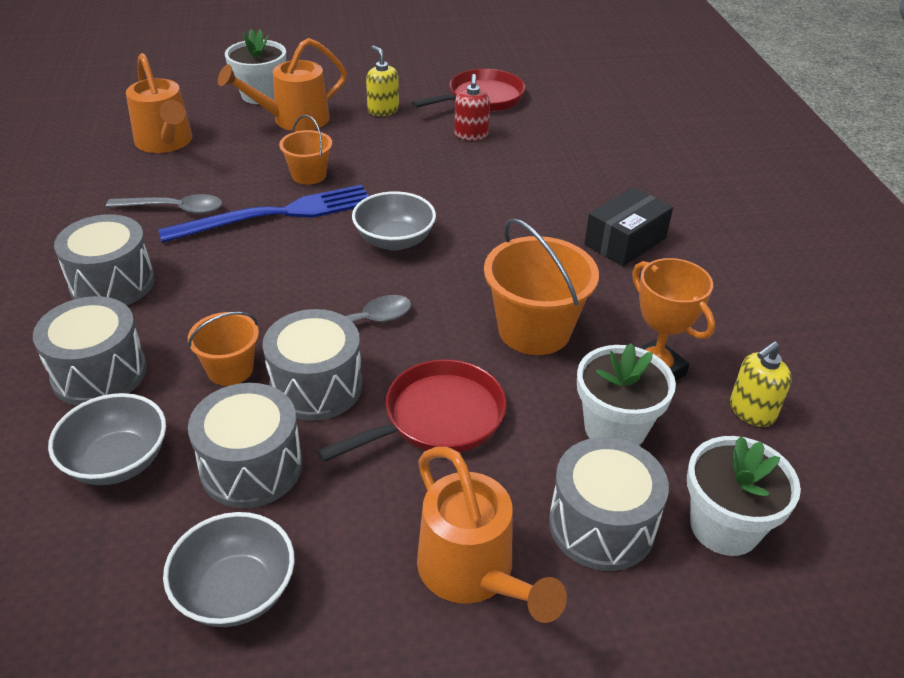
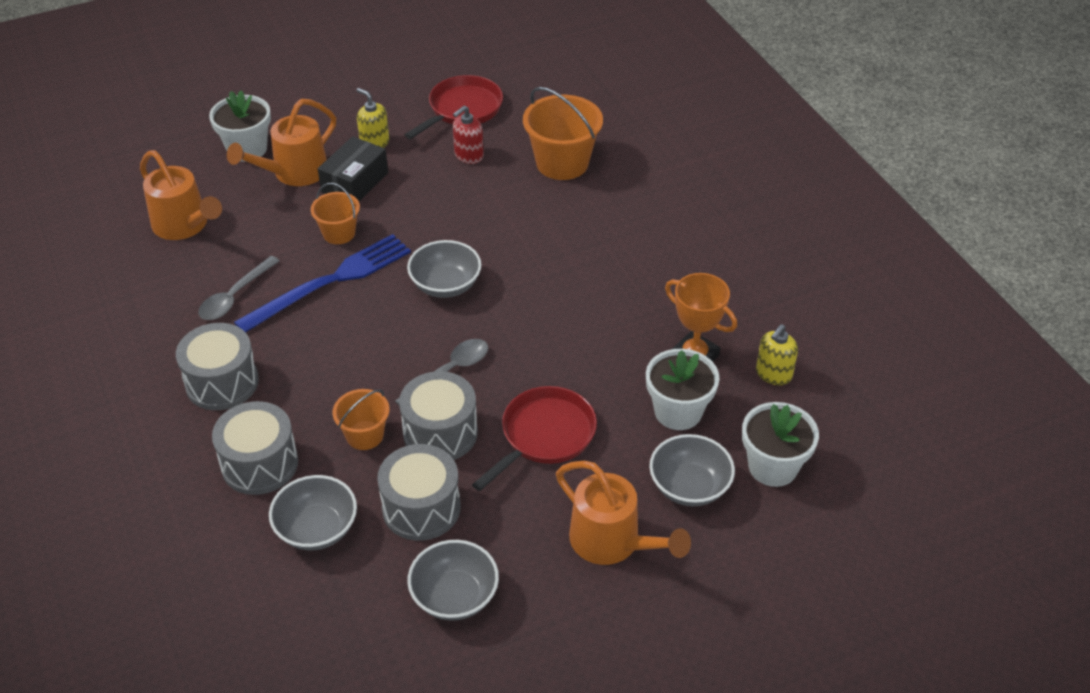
camera: 15 degrees left, 5 degrees up
(174, 209) = (234, 296): grey spoon -> grey spoon turned 135 degrees clockwise
(471, 135) = (468, 155): red soap dispenser -> red soap dispenser turned 60 degrees clockwise
(534, 330) = (592, 344): orange bucket -> orange bucket (562, 163)
(601, 525) = (689, 487): grey drum -> grey bowl
(625, 241) = (639, 242): black box -> black box (355, 183)

